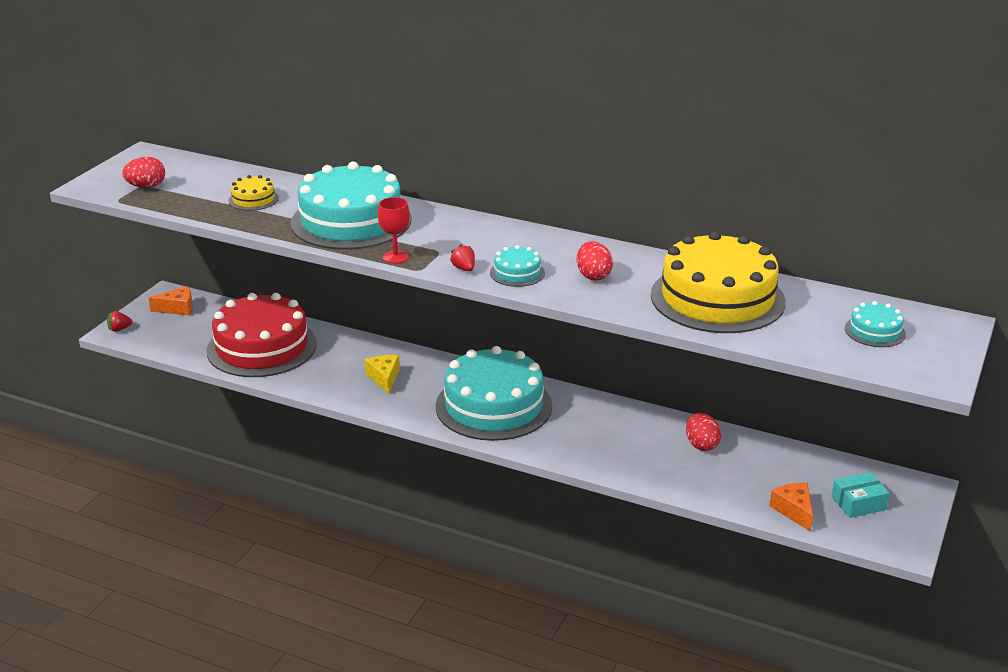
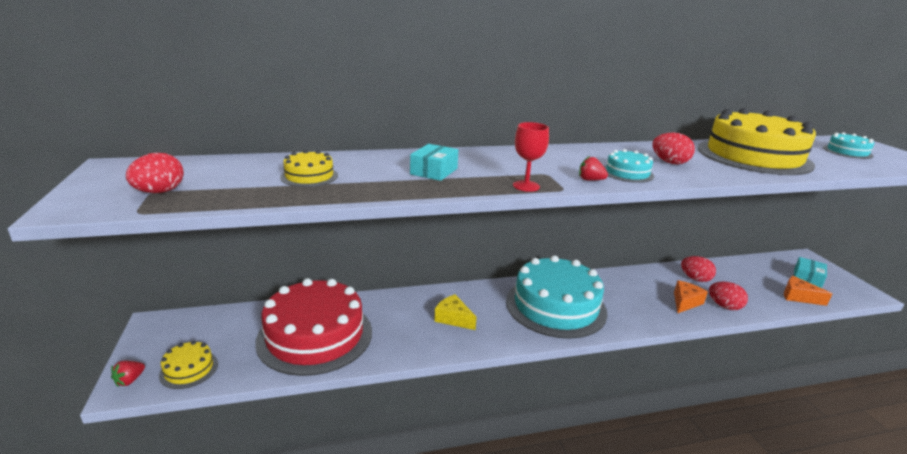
camera: 40 degrees left, 5 degrees down
(158, 336) = (189, 369): none -> yellow cake
(178, 308) = (182, 332): orange cheese -> orange cheese (685, 302)
(351, 221) = (434, 171): turquoise cake -> turquoise box
(676, 479) = (724, 306): none -> red egg

